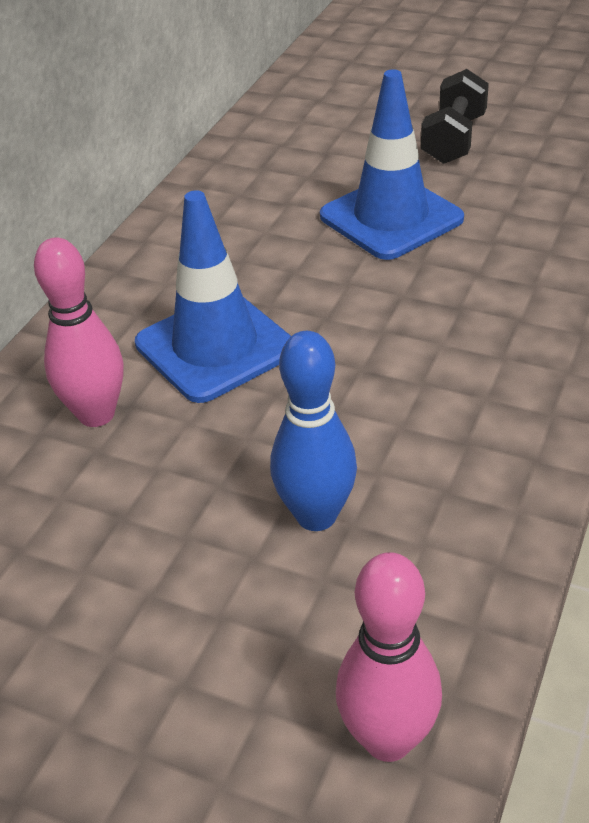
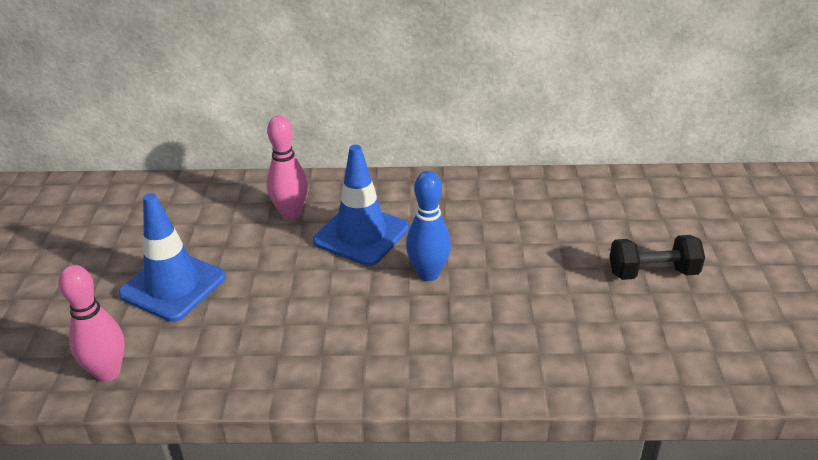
camera: 65 degrees right, 5 degrees down
(316, 515) = (244, 309): blue bowling pin -> blue bowling pin (428, 274)
(391, 218) = (530, 267): blue traffic cone -> blue traffic cone (173, 286)

